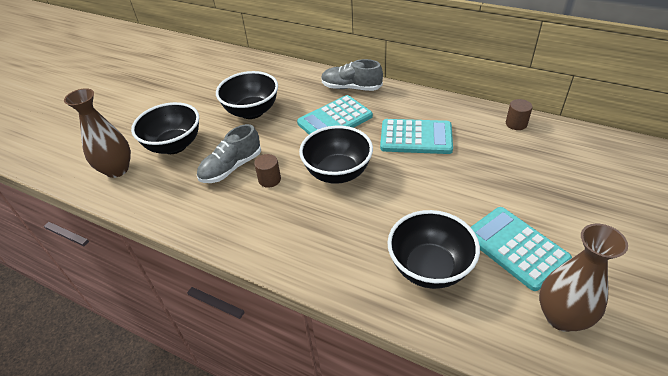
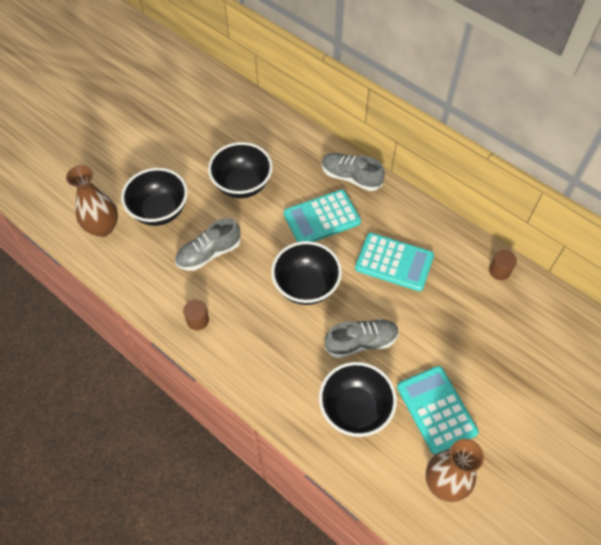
camera: 10 degrees right, 15 degrees up
(269, 179) = (241, 277): brown cylinder -> brown cylinder (198, 320)
(411, 206) = (361, 342): none -> grey shoe

